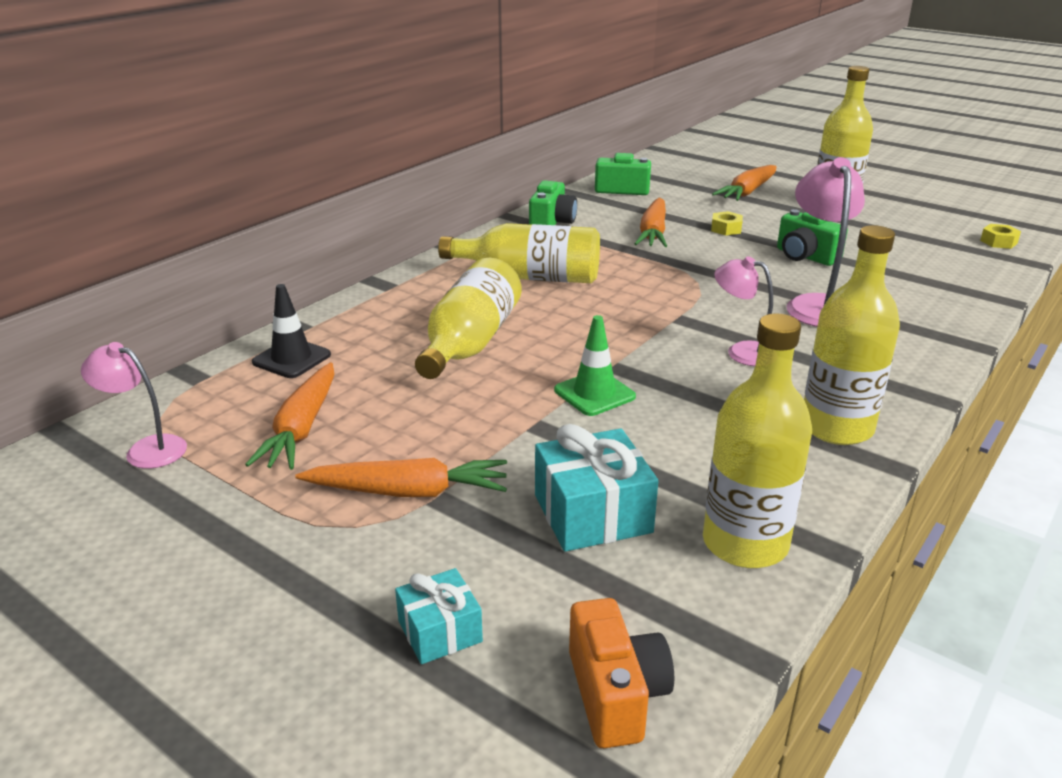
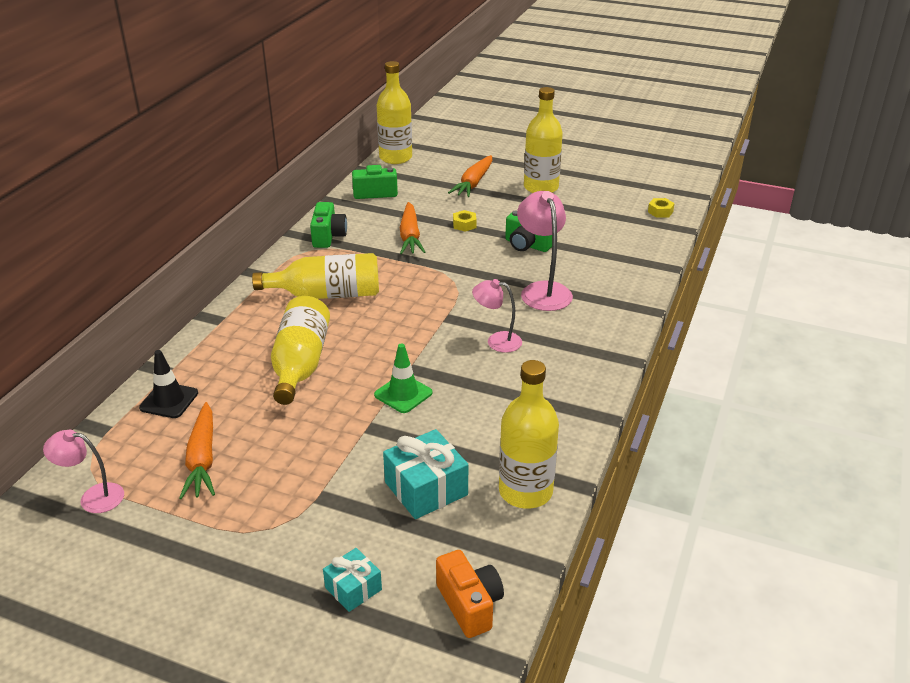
camera: 15 degrees left, 5 degrees up
(409, 492) = (299, 495): orange carrot -> none
(836, 427) = (569, 394): yellow bottle -> yellow bottle (395, 158)

